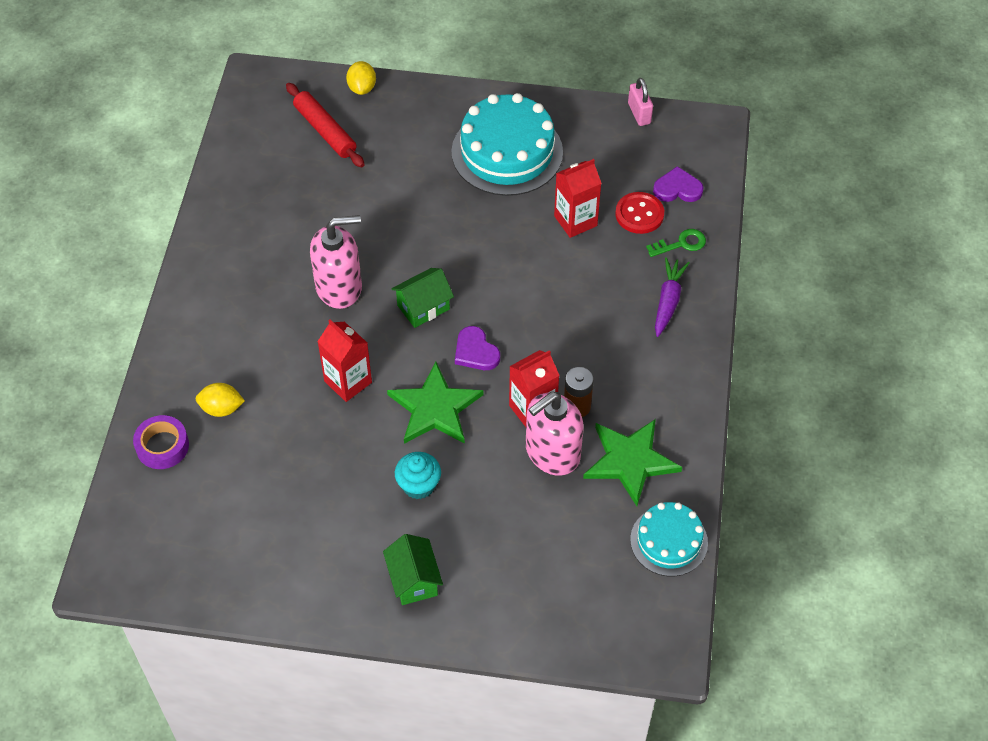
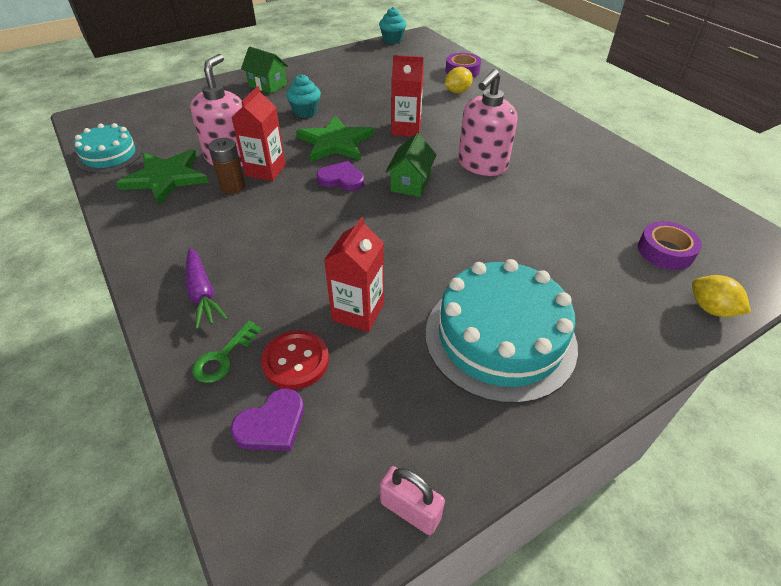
camera: 140 degrees right, 10 degrees down
(149, 592) = (392, 40): none -> turquoise cupcake
(325, 131) = (665, 251): red rolling pin -> purple tape

